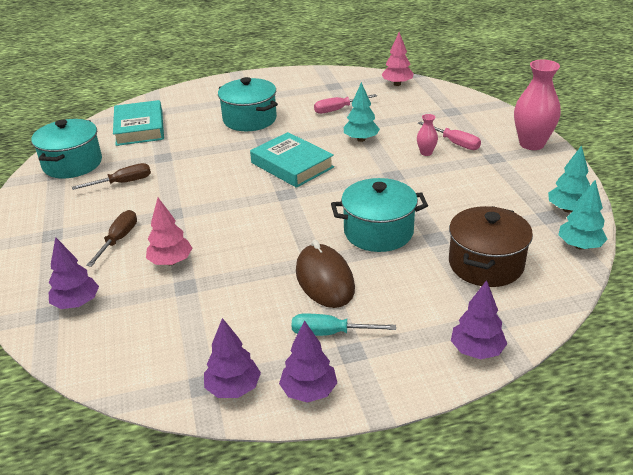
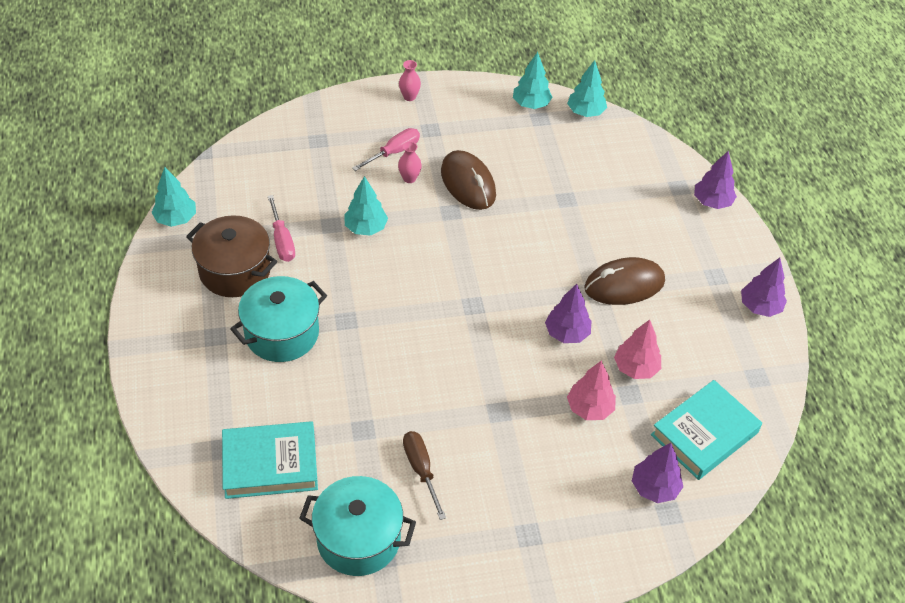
camera: 90 degrees left, 15 degrees up
(118, 240) = (545, 461): brown screwdriver -> none
(233, 388) = (760, 355): purple tree -> purple tree (567, 333)
(292, 165) = (412, 296): turquoise book -> turquoise book (704, 434)
(330, 333) = (694, 287): turquoise screwdriver -> none
(348, 74) = (176, 219): none -> turquoise tree
(378, 232) = (553, 237): turquoise pot -> none
(397, 84) = (227, 175): pink tree -> pink tree (636, 368)
(432, 181) = (468, 183): none -> brown mouse
(485, 264) = (607, 174): brown pot -> brown pot (235, 271)
(531, 144) = (409, 97): pink vase -> pink vase, size x0.47

